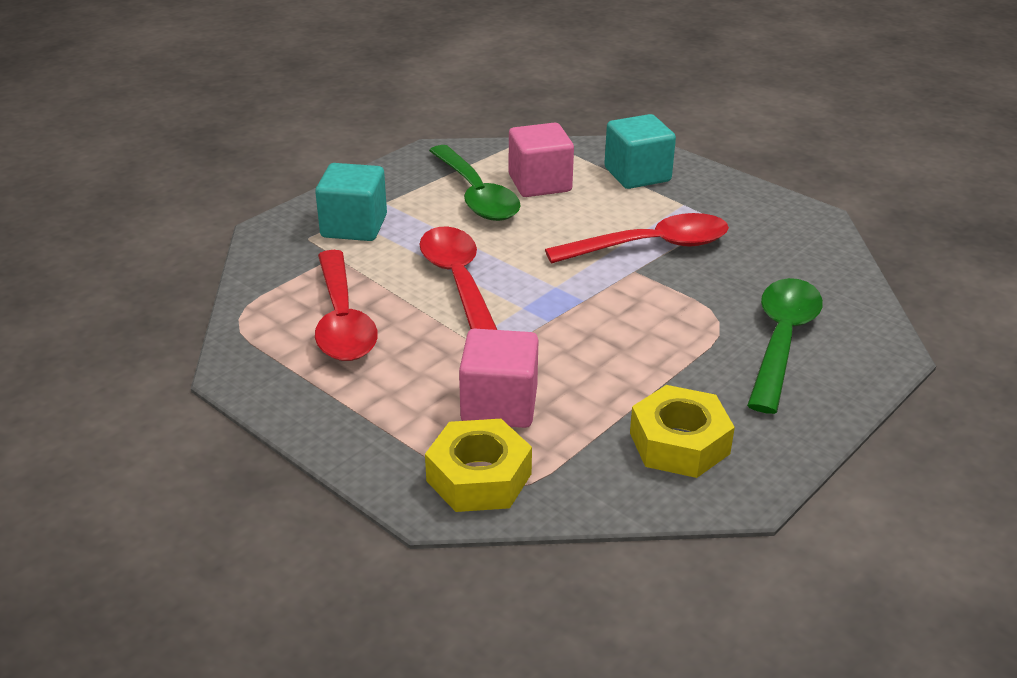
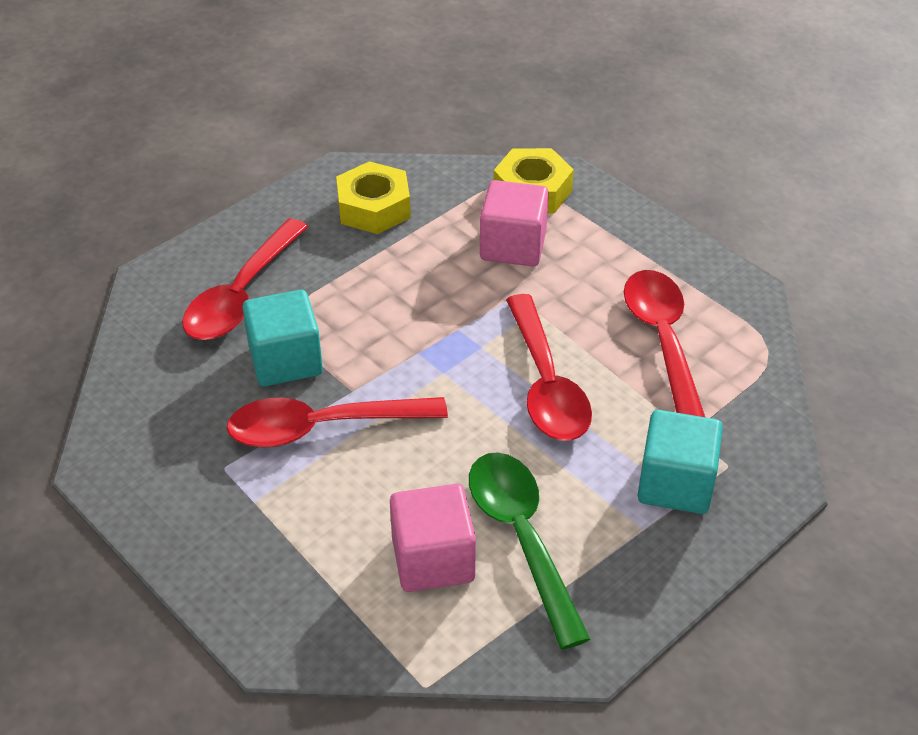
camera: 175 degrees left, 10 degrees up
(637, 175) = (293, 571): turquoise cube -> turquoise cube (285, 360)
(781, 340) = (242, 295): green spoon -> red spoon

